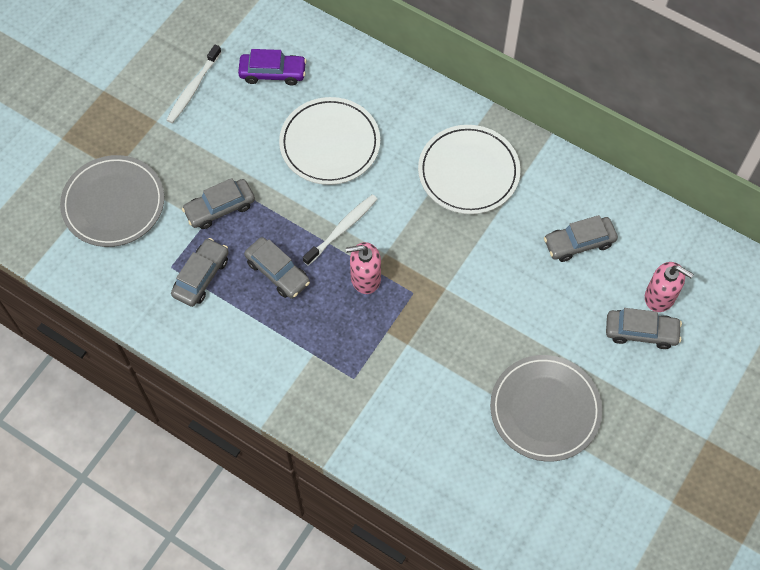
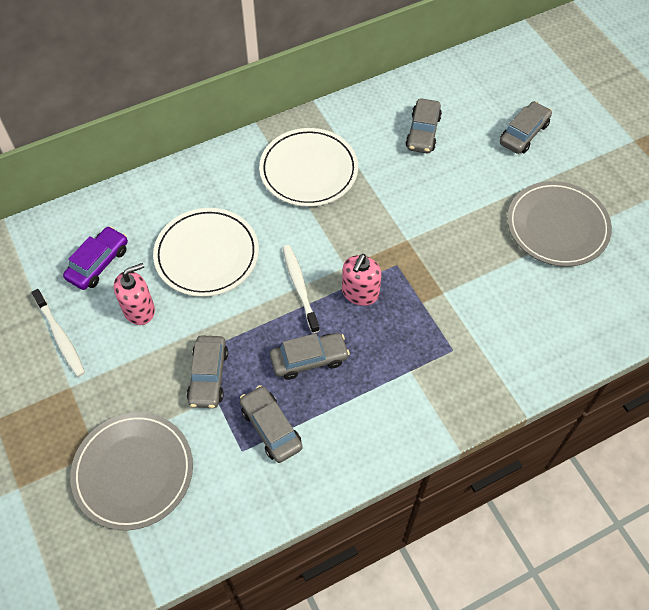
camera: 60 degrees left, 5 degrees down
(660, 297) = (500, 107): pink soap dispenser -> pink soap dispenser (139, 310)

